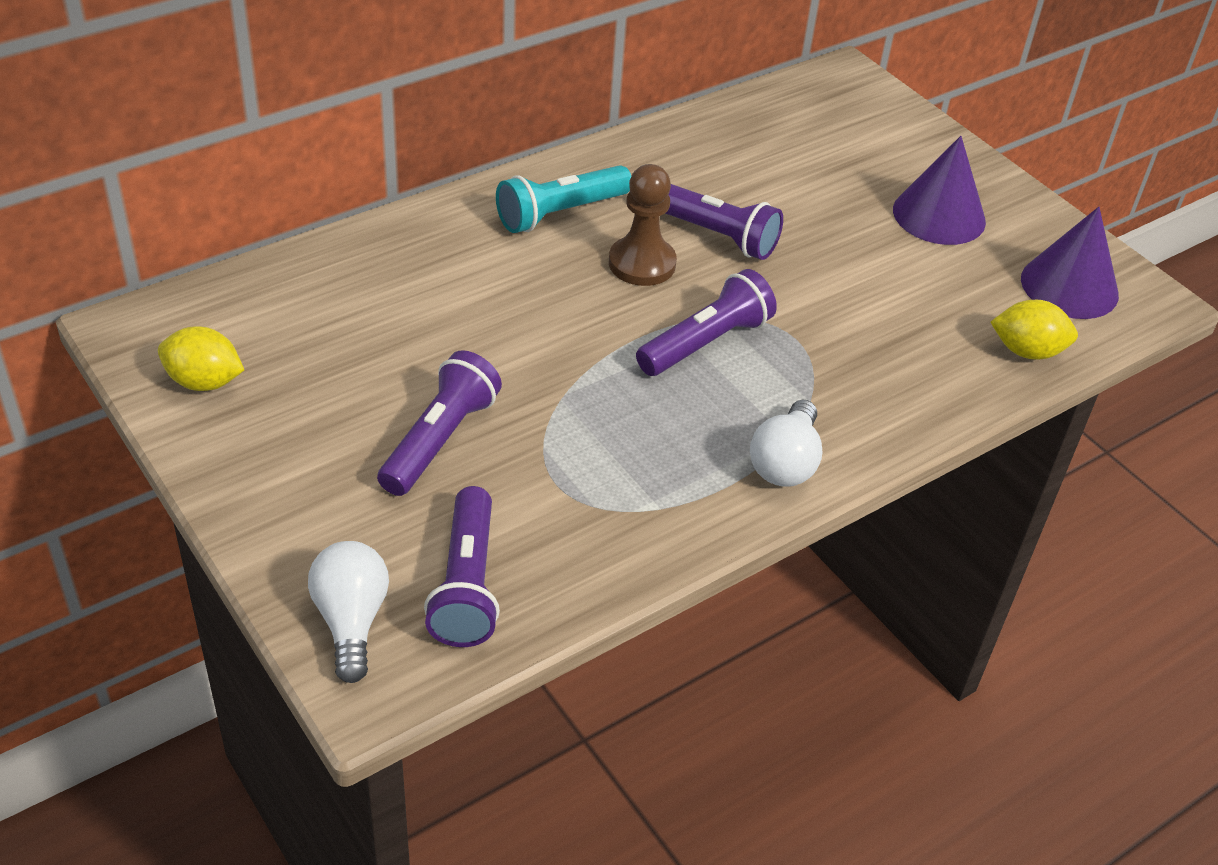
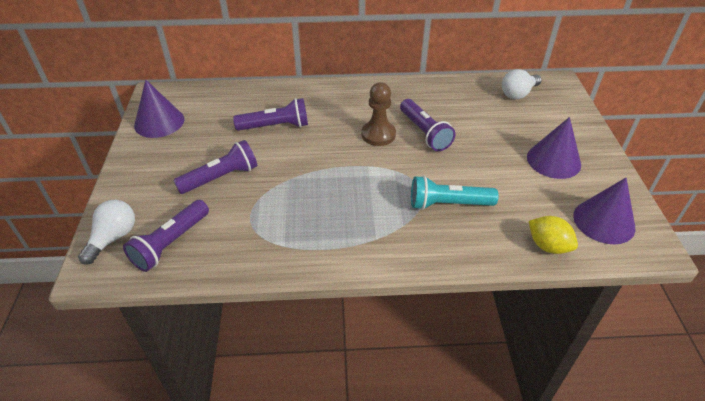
camera: 35 degrees right, 0 degrees up
(204, 382) = (159, 122): yellow lemon -> purple cone
(560, 213) = (361, 102): turquoise flashlight -> turquoise flashlight (448, 204)
(706, 343) = (376, 179): purple flashlight -> purple flashlight (275, 126)
(785, 462) = (363, 250): white light bulb -> white light bulb (518, 94)

